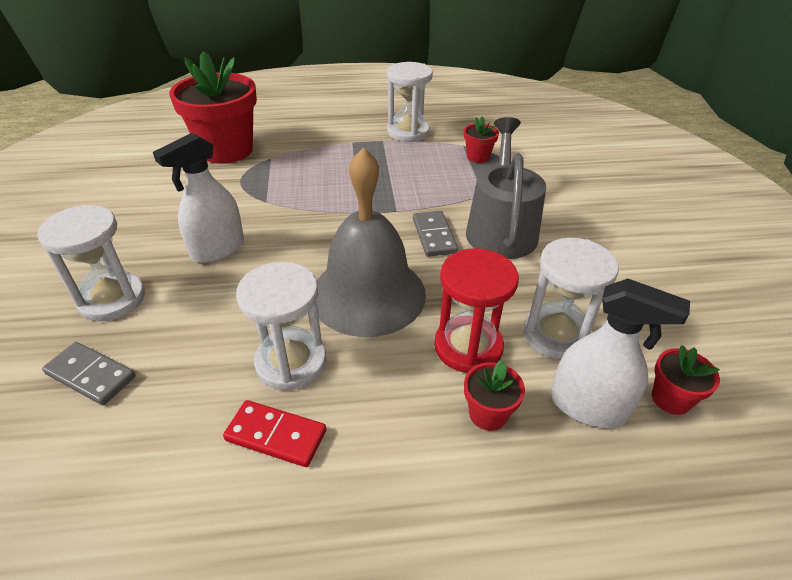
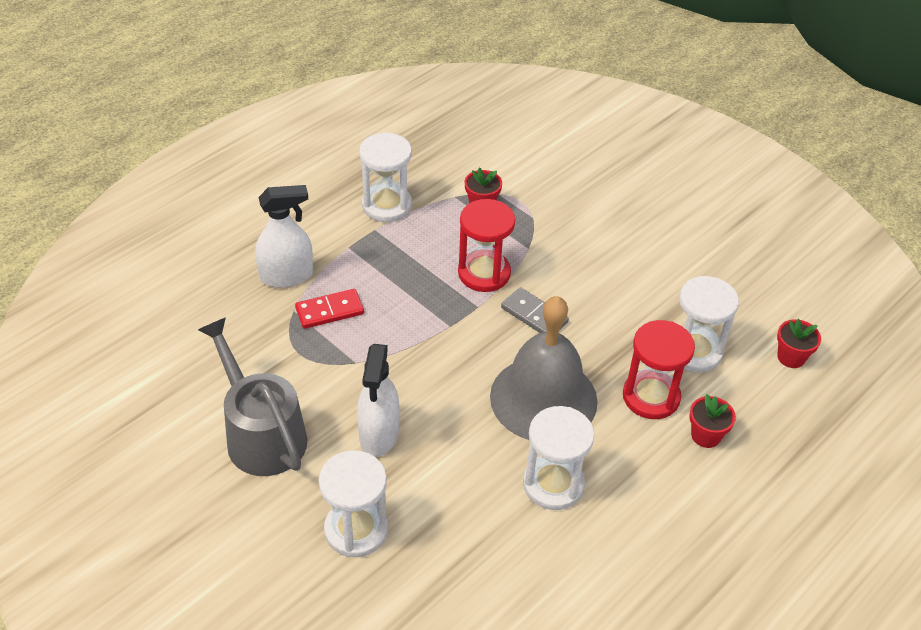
camera: 40 degrees left, 5 degrees up
(90, 375) = (429, 589): grey domino -> none
(226, 150) = (235, 326): red flower pot -> none
(276, 435) = (602, 535): red domino -> red domino (329, 311)
(428, 194) = (484, 273): none -> red hourglass
(501, 229) = (576, 278): grey watering can -> grey watering can (261, 434)
(588, 406) = (753, 392): white spray bottle -> white spray bottle (287, 276)

